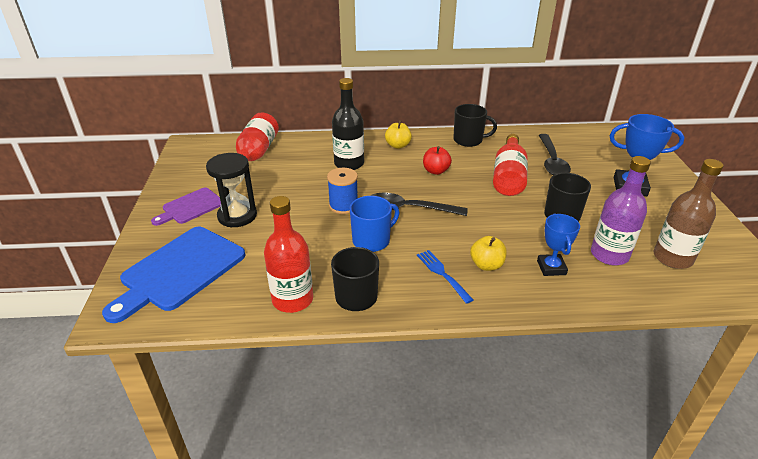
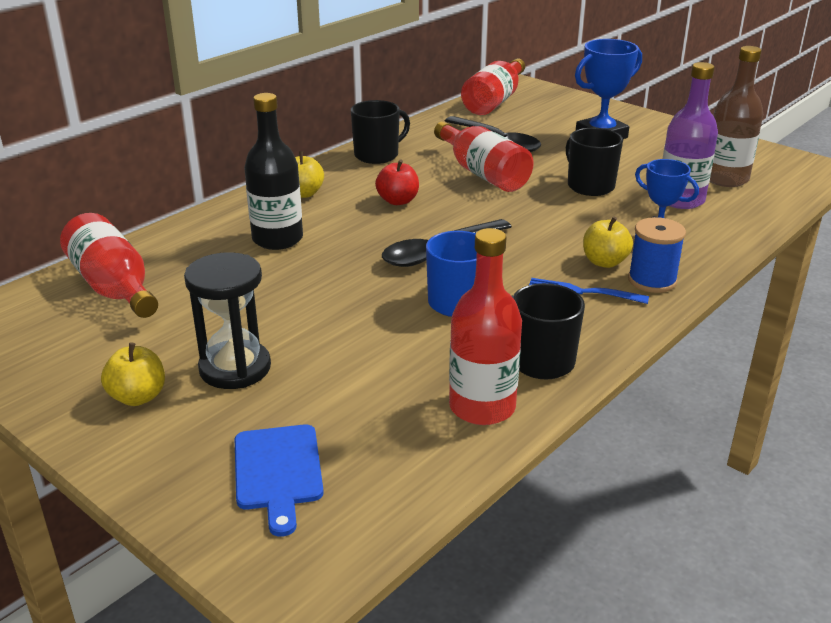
camera: 45 degrees left, 5 degrees down
(179, 271) = (278, 472): blue cutting board -> blue cutting board, size x0.57
(190, 207) = (138, 397): purple cutting board -> yellow apple
(343, 205) = (357, 285): blue spool -> blue spool (652, 280)
(594, 135) = (494, 101): none -> red bottle

